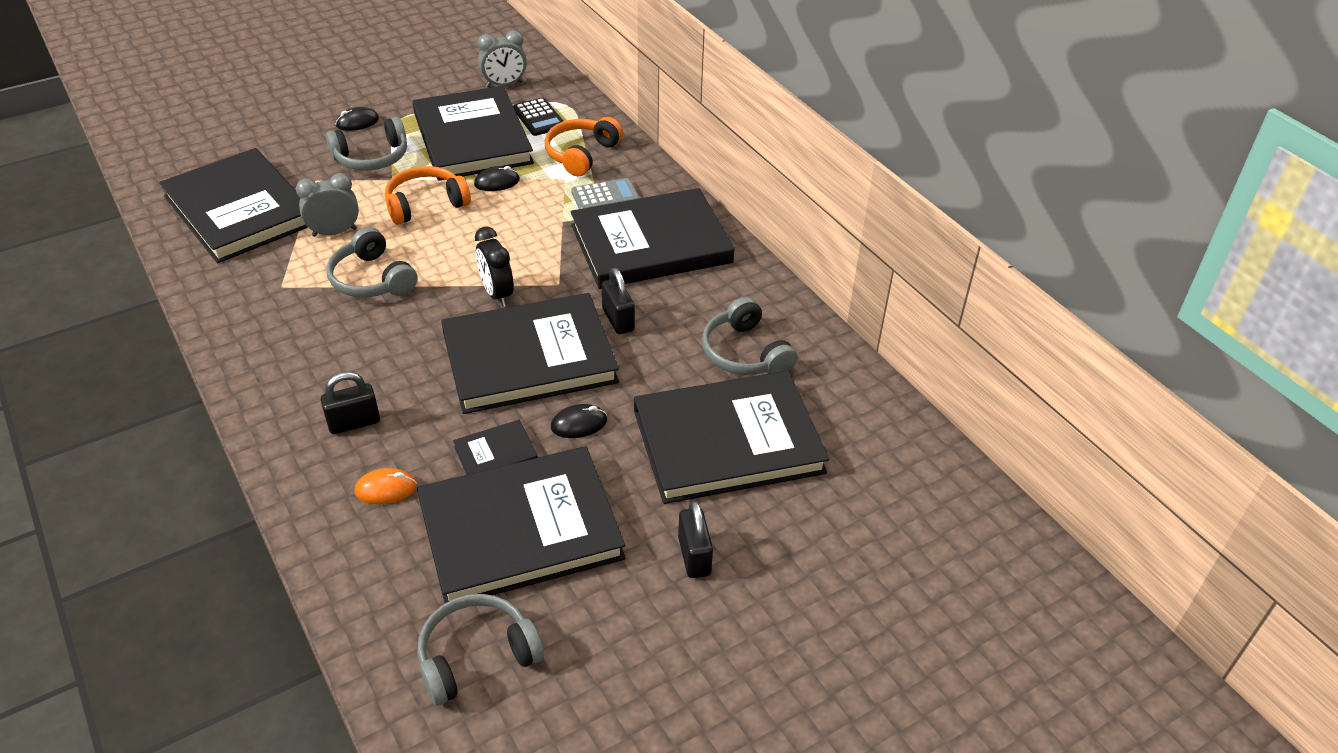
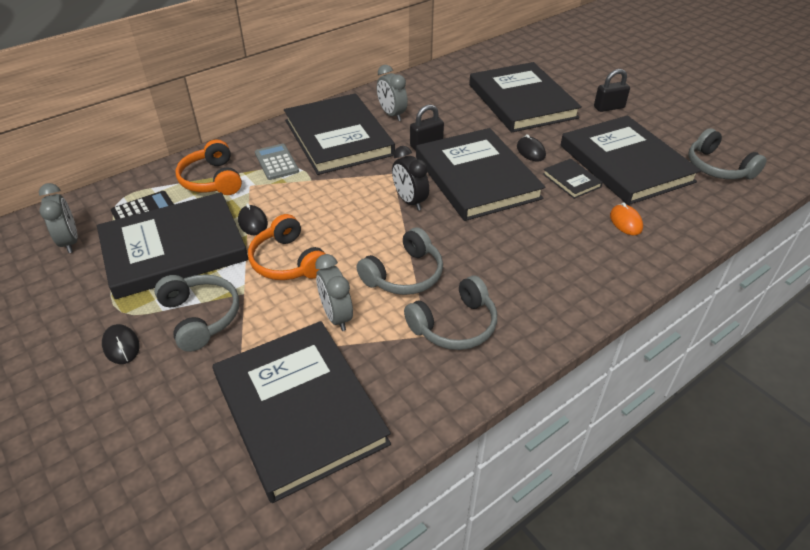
camera: 95 degrees left, 0 degrees up
(239, 210) = (299, 409): black book -> black book turned 75 degrees counterclockwise
(354, 422) = (574, 249): black padlock -> none
(497, 294) = (410, 201): black clock -> black clock turned 90 degrees clockwise
(581, 154) = (212, 180): orange headphones -> orange headphones turned 45 degrees clockwise
(702, 294) = (392, 114): none -> grey clock
(745, 353) = (445, 98): grey headphones -> grey headphones (454, 325)

